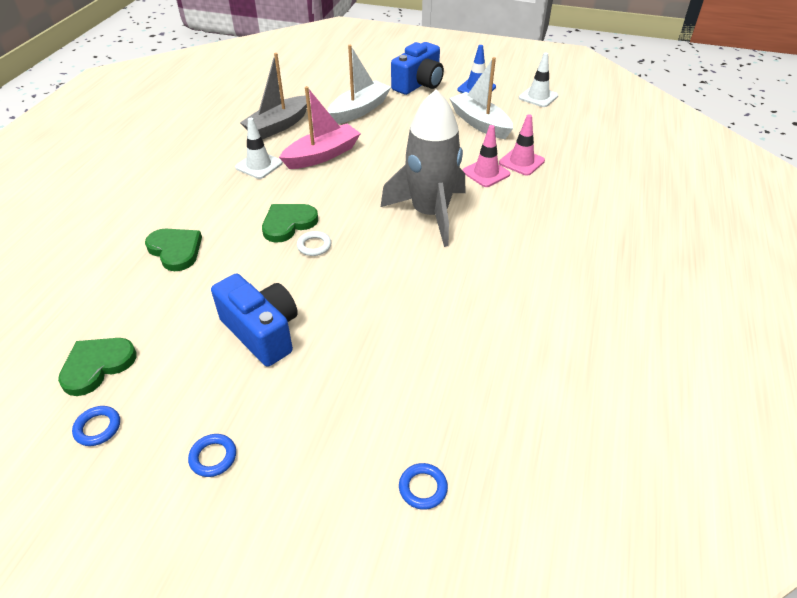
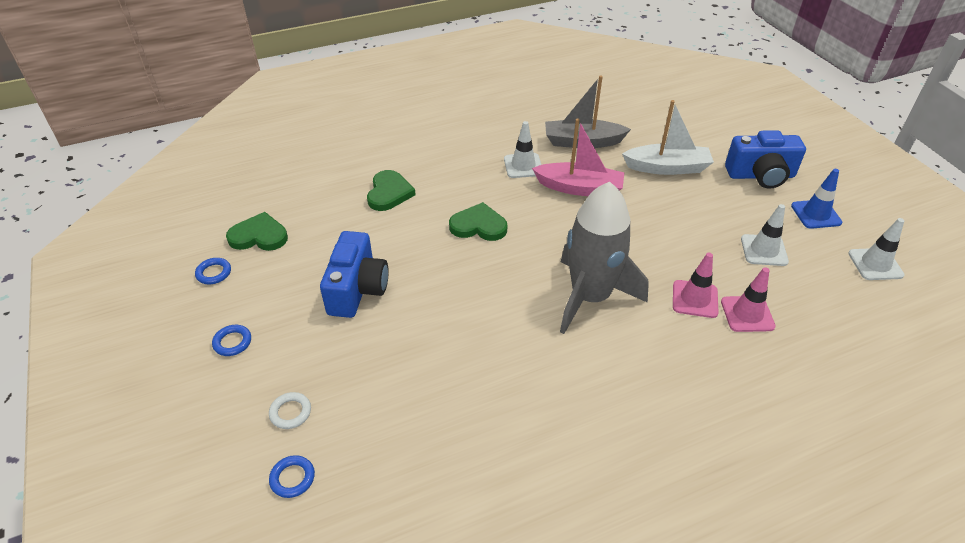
camera: 50 degrees right, 0 degrees up
(314, 246) = (471, 255): white ring -> white ring (290, 412)
(480, 123) = (764, 250): white boat -> white traffic cone

